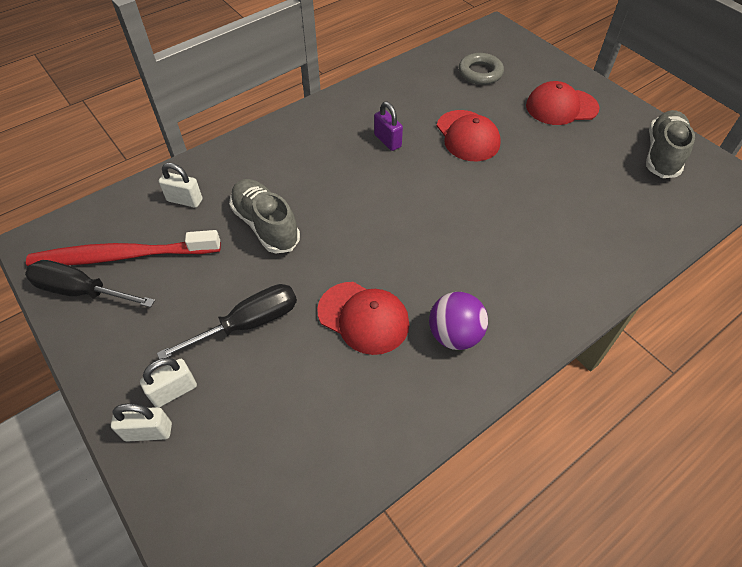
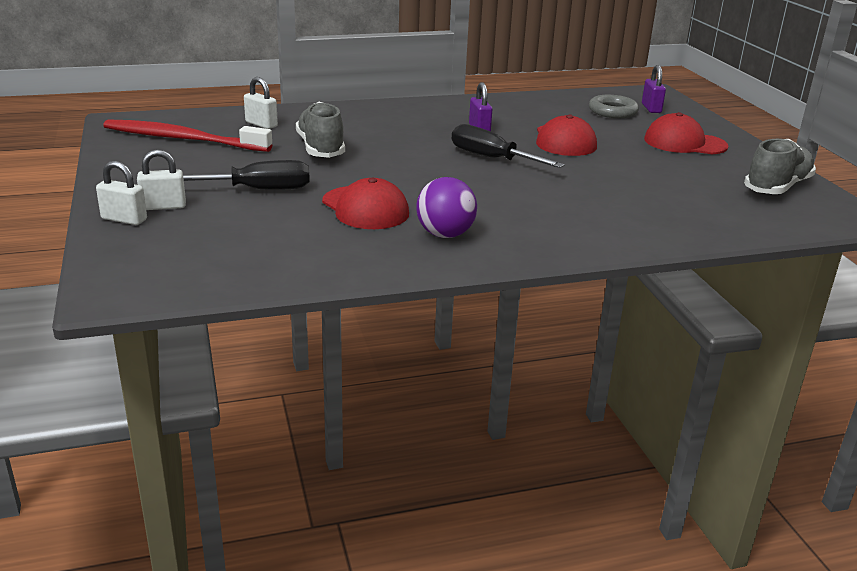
camera: 20 degrees right, 25 degrees down
(82, 291) = (134, 148): black screwdriver -> black screwdriver (492, 158)
(507, 57) = (651, 108): none -> purple padlock

